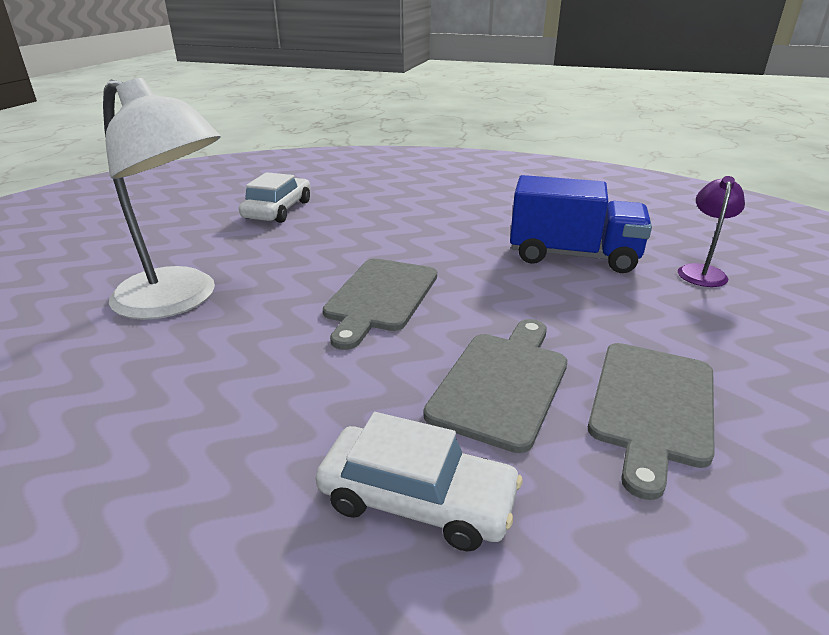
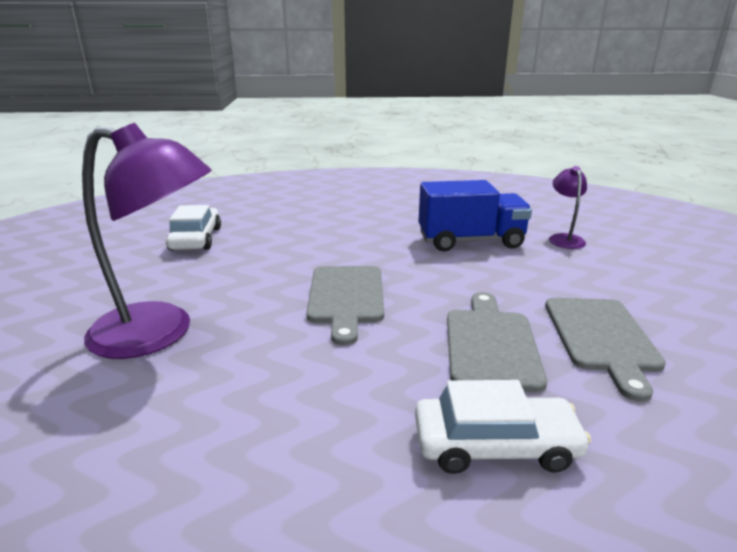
camera: 20 degrees left, 5 degrees down
(179, 300) = (160, 333): white lamp -> purple lamp

